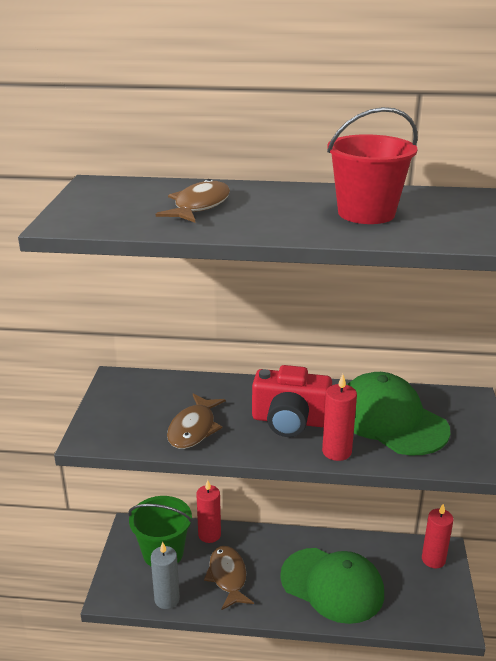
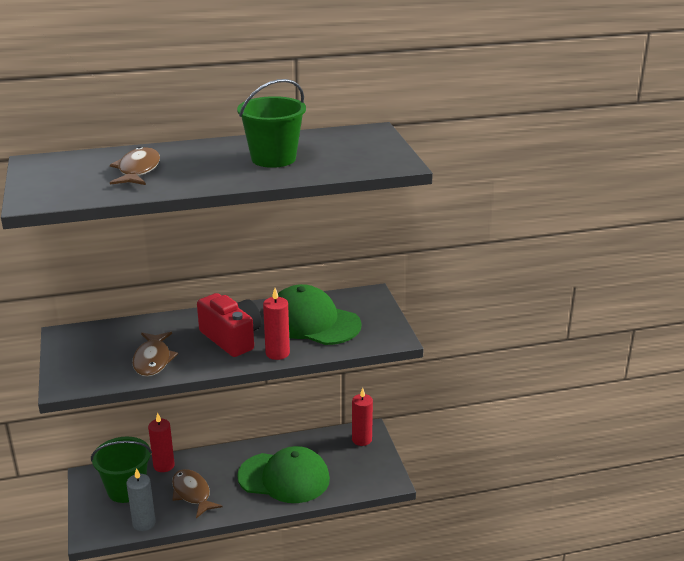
camera: 20 degrees left, 0 degrees up
(290, 421) = (231, 338): red camera -> red camera turned 120 degrees counterclockwise
(366, 213) = (273, 158): red bucket -> green bucket

